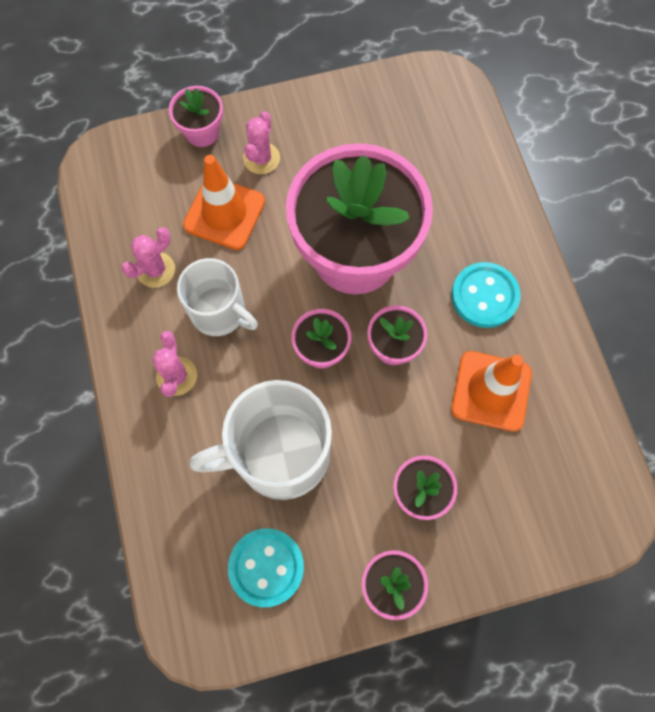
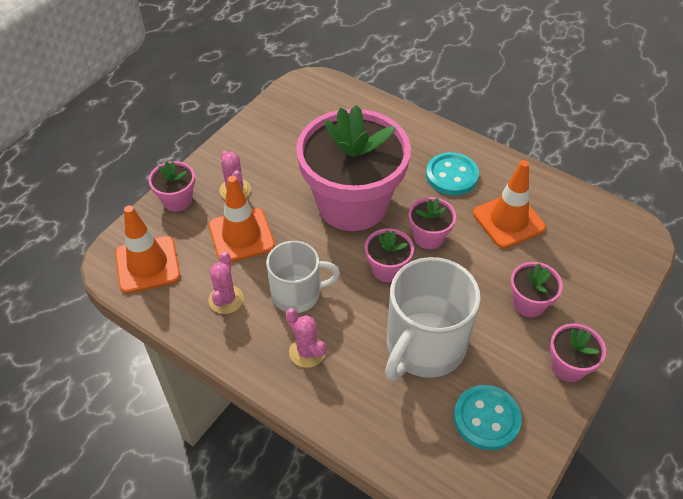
camera: 40 degrees left, 20 degrees down
(122, 183) = (147, 265): none -> orange traffic cone

